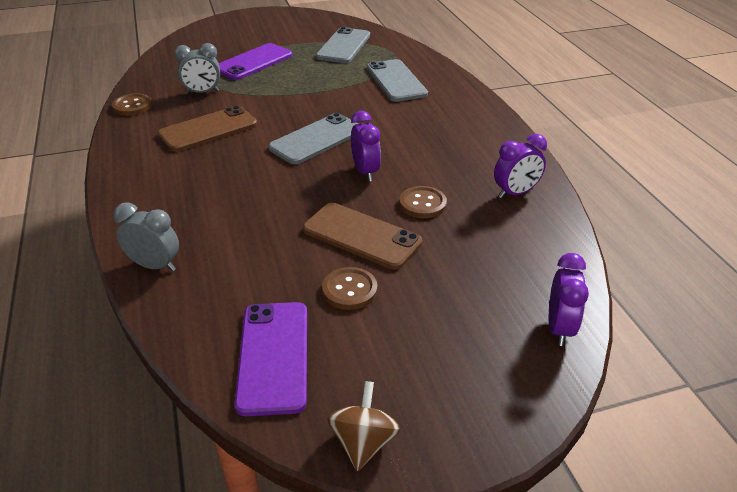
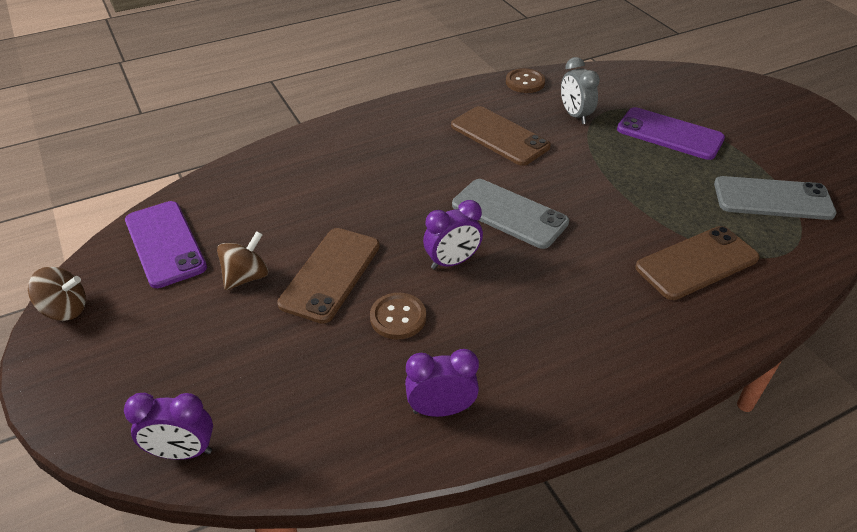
camera: 80 degrees right, 5 degrees up
(155, 265) = (277, 157): grey clock -> none
(273, 356) = (165, 244): purple phone -> purple phone turned 75 degrees clockwise
(349, 290) = (246, 277): brown button -> brown spinning top
(396, 81) = (697, 263): grey phone -> brown phone
(515, 193) = (441, 409): purple clock -> purple clock turned 120 degrees clockwise

